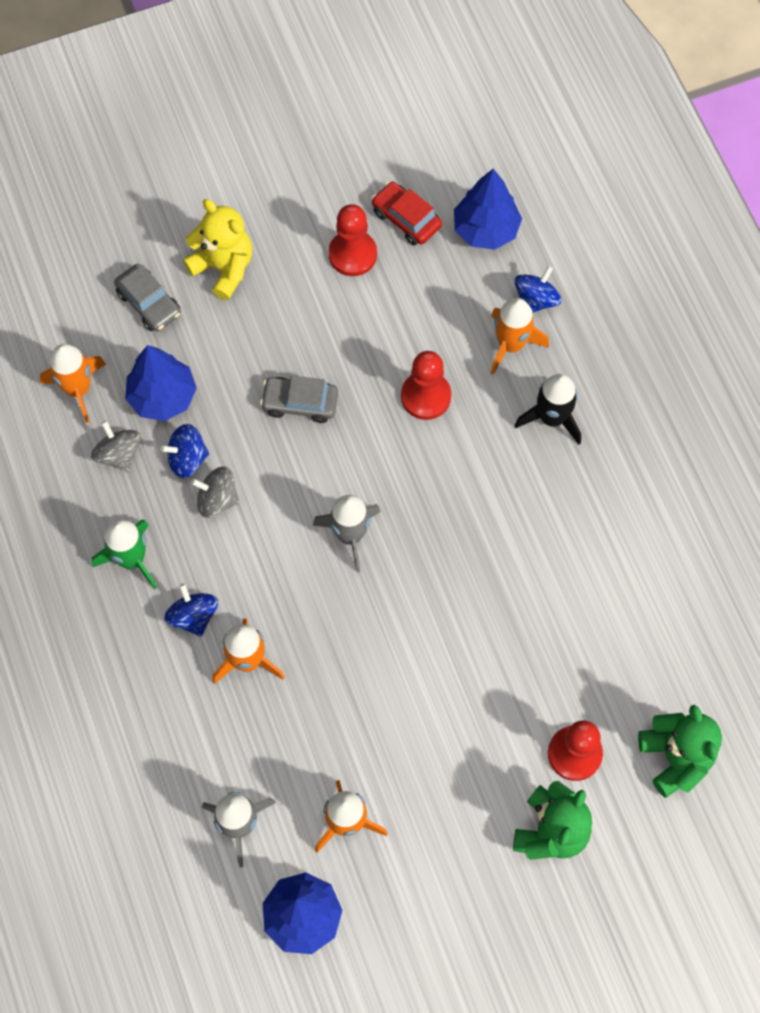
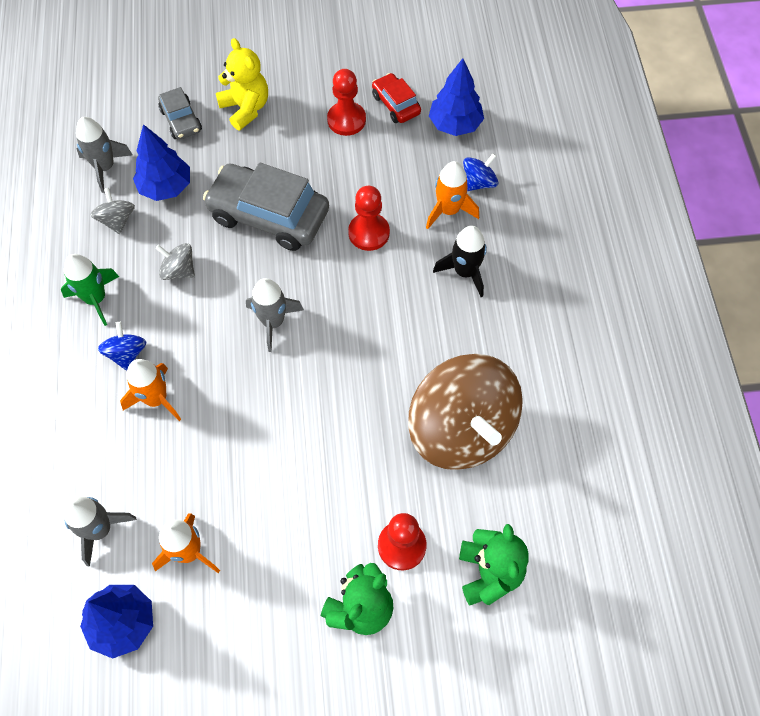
camera: 15 degrees right, 5 degrees down
(78, 389) = (105, 167): orange rocket -> grey rocket
(187, 459) = (167, 235): blue spinning top -> none
(300, 403) = (269, 215): grey car -> grey car, size x1.93
(601, 607) = (461, 429): none -> brown spinning top

